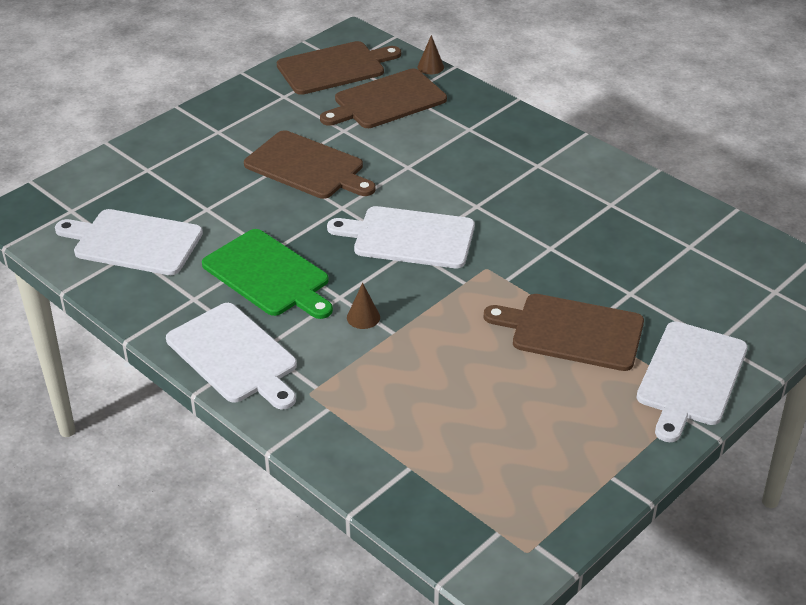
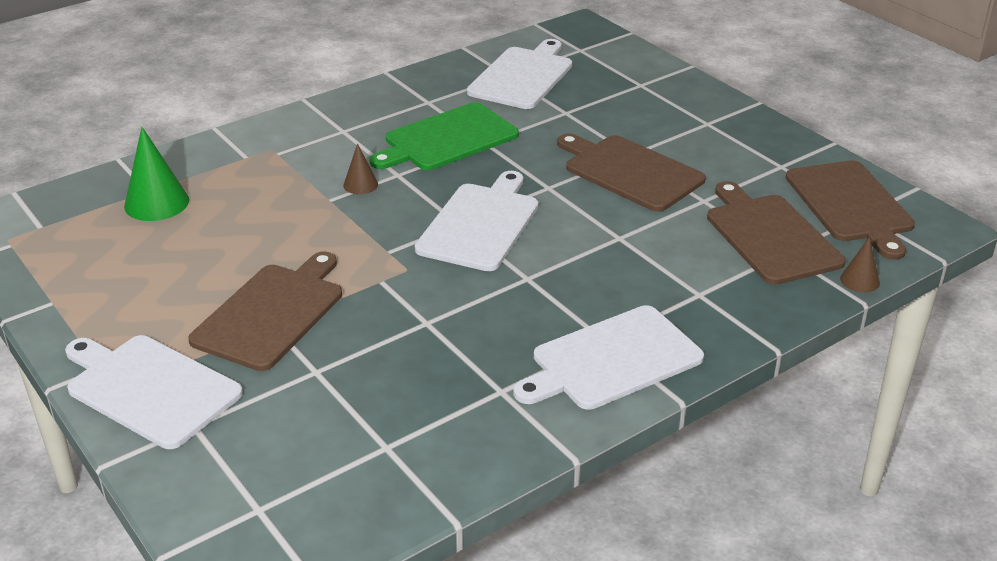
camera: 100 degrees right, 5 degrees down
(234, 356) = (340, 117): white cutting board -> white cutting board (611, 360)
(308, 167) = (630, 172): brown cutting board -> brown cutting board turned 90 degrees clockwise
(430, 453) = (156, 203): none -> green cone

